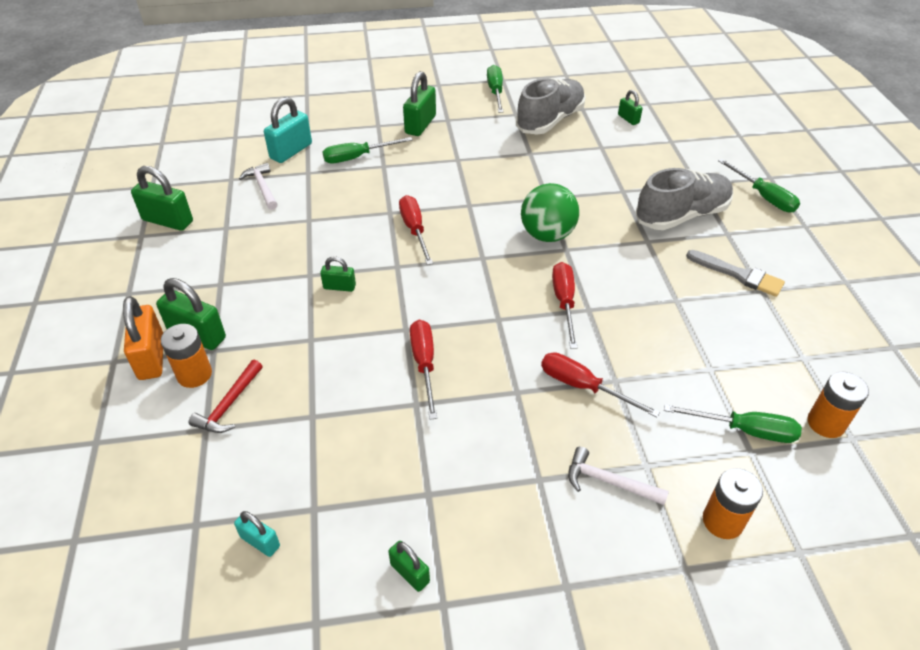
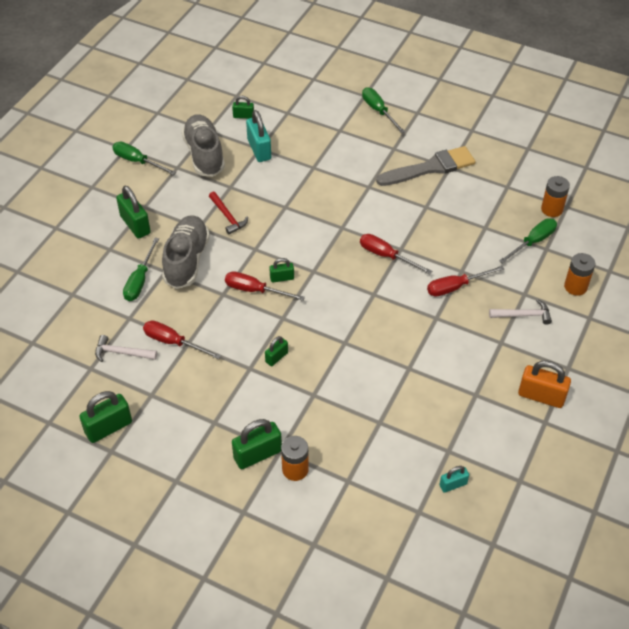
camera: 55 degrees left, 5 degrees up
(151, 357) = (258, 488): orange padlock -> orange padlock (541, 396)
(229, 405) = (337, 460): red hammer -> red hammer (228, 217)
(291, 151) = (91, 316): turquoise padlock -> turquoise padlock (259, 149)
(410, 573) = (518, 426): green padlock -> green padlock (282, 278)
(424, 364) = (382, 348): red screwdriver -> red screwdriver (173, 342)
(547, 235) = (321, 228): green ball -> none
(608, 482) = (523, 315): white hammer -> white hammer turned 150 degrees counterclockwise
(681, 216) = (361, 157): grey shoe -> grey shoe (186, 260)
(739, 275) = (430, 168): grey brush -> grey brush, size x1.52
(763, 197) = (378, 111): green screwdriver -> green screwdriver turned 120 degrees counterclockwise

